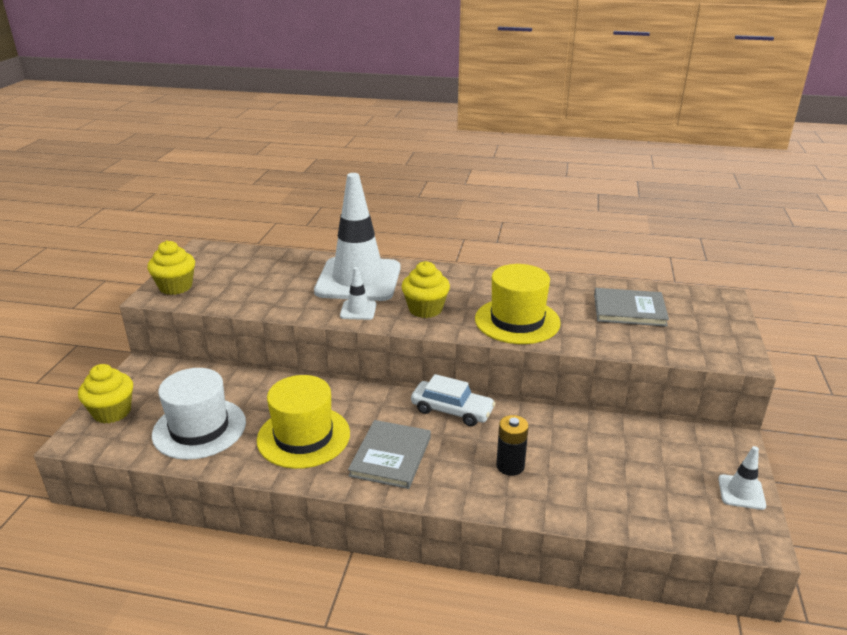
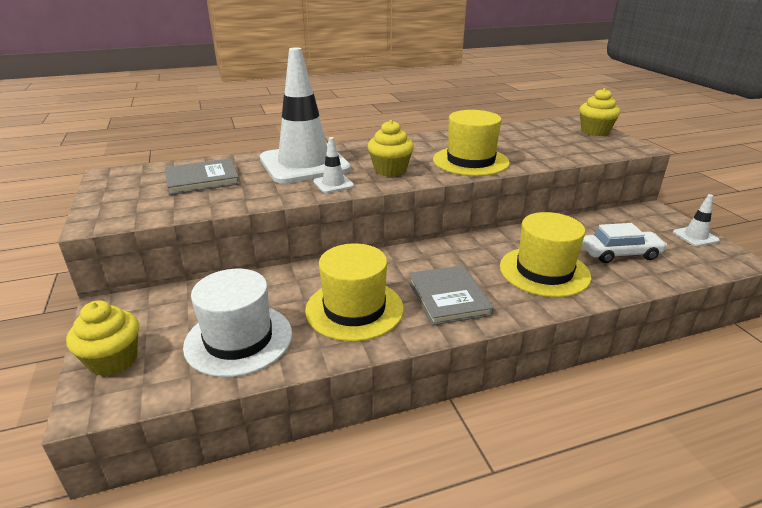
camera: 30 degrees left, 0 degrees up
(176, 287) = (114, 209): yellow cupcake -> yellow cupcake (595, 131)
(452, 410) = (455, 249): white car -> white car (620, 254)
(510, 466) = (544, 271): black battery -> yellow hat
(629, 310) = (534, 138): grey book -> grey book (202, 179)

